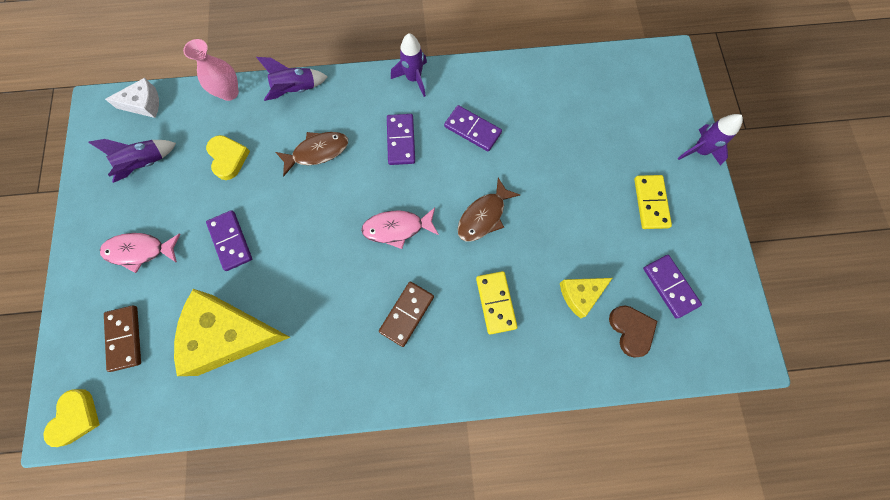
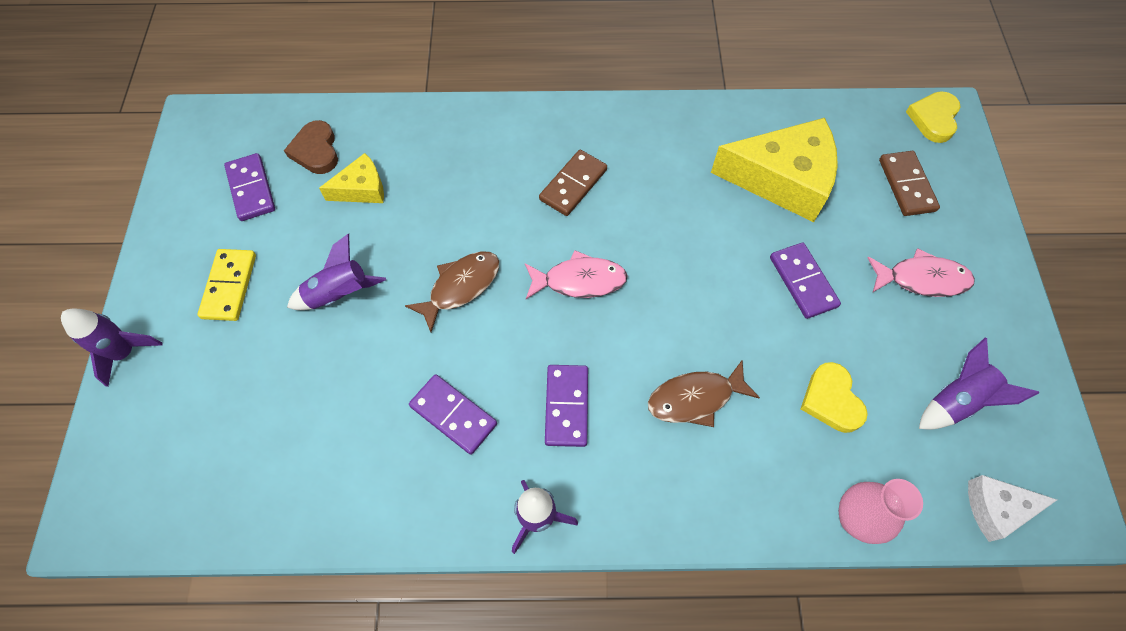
camera: 175 degrees left, 10 degrees down
(296, 90) = (740, 513): purple rocket -> purple rocket (339, 294)
(496, 303) = (465, 188): yellow domino -> none

